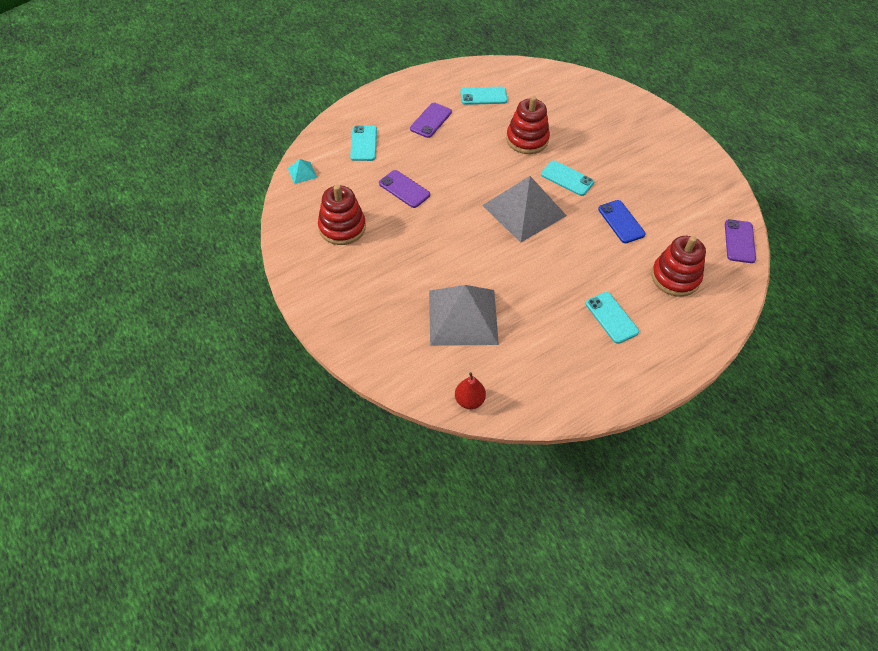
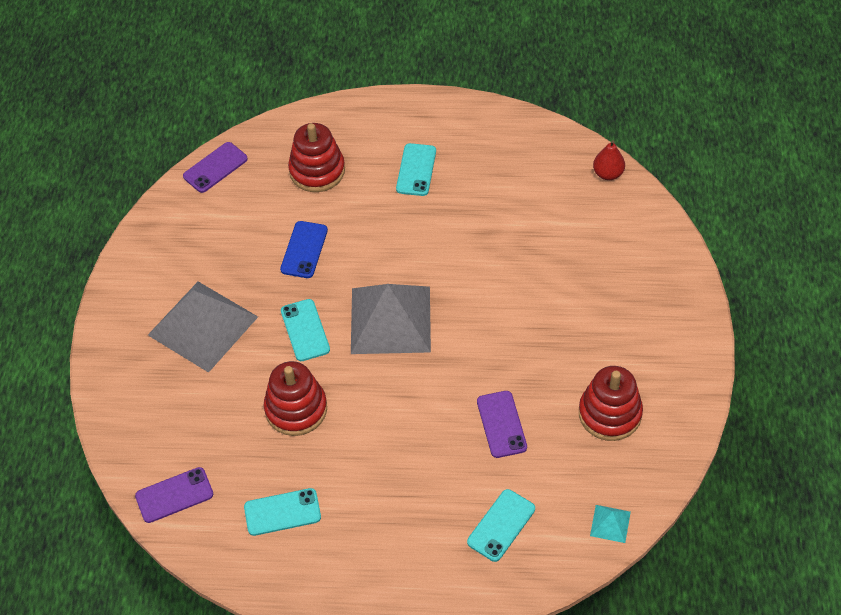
camera: 140 degrees left, 0 degrees up
(431, 120) = (386, 512): purple phone -> purple phone (174, 495)
(463, 316) = (554, 245): grey pyramid -> grey pyramid (202, 326)
(483, 96) = (282, 512): turquoise phone -> turquoise phone turned 45 degrees counterclockwise

